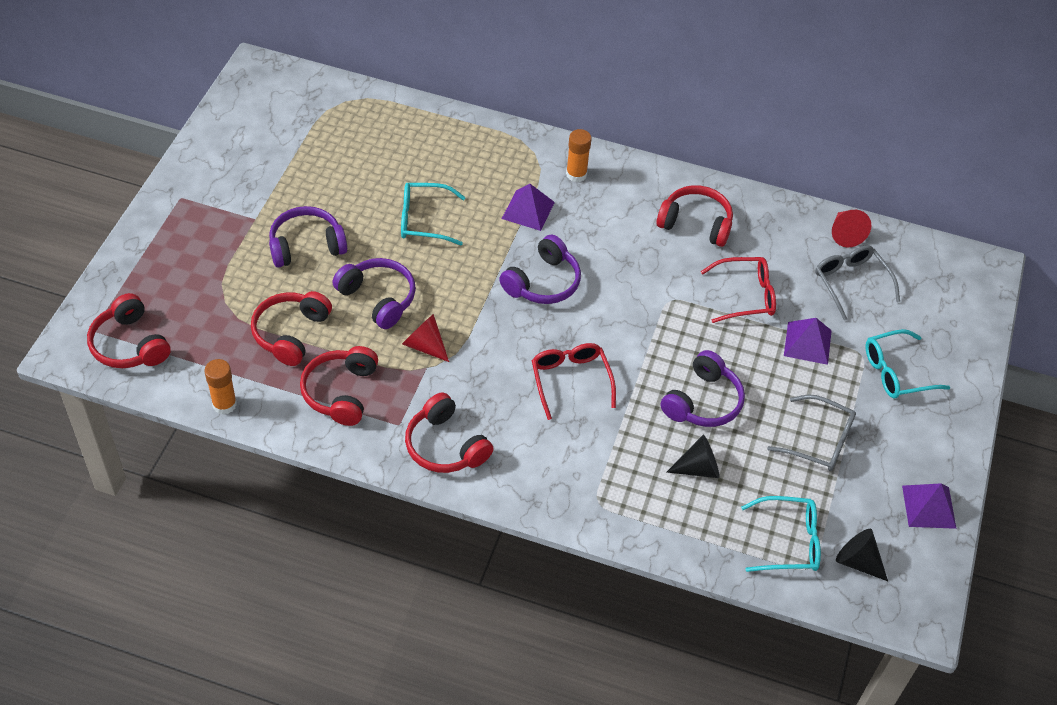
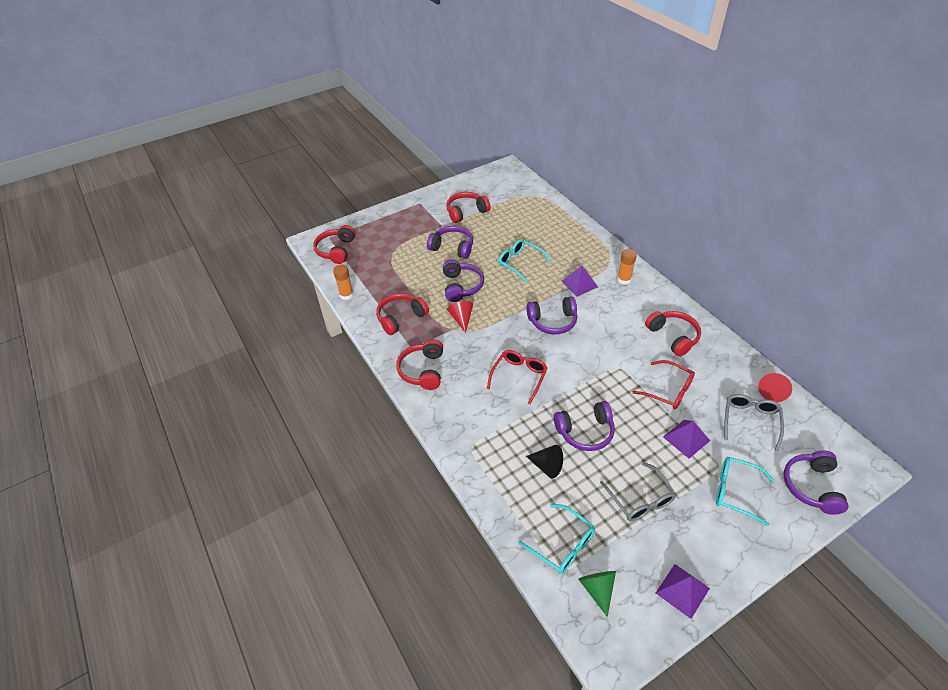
camera: 45 degrees right, 5 degrees down
(290, 333) = (406, 280): red headphones -> red headphones (466, 212)
(857, 561) = (597, 589): black cone -> green cone
(955, 321) = (811, 486): none -> purple headphones

